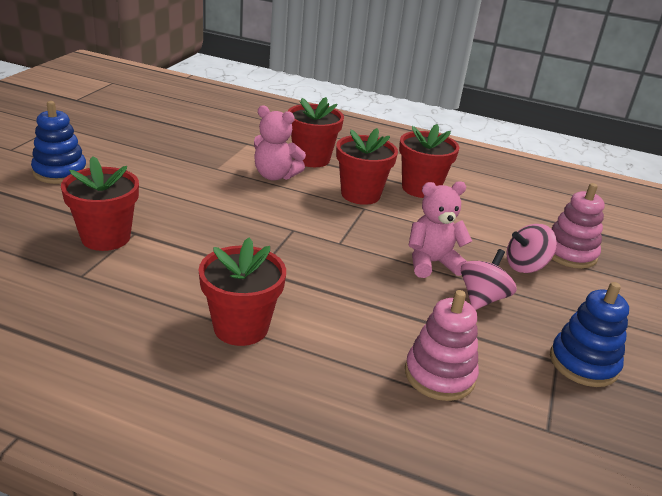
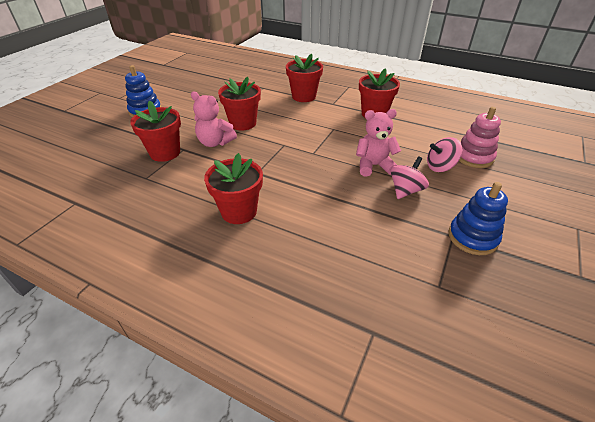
camera: 10 degrees right, 10 degrees up
(275, 176) = (278, 109): pink teddy bear -> pink teddy bear (215, 142)
(360, 194) = (332, 119): red flower pot -> red flower pot (243, 123)
(439, 375) = (367, 245): pink stacking toy -> none

